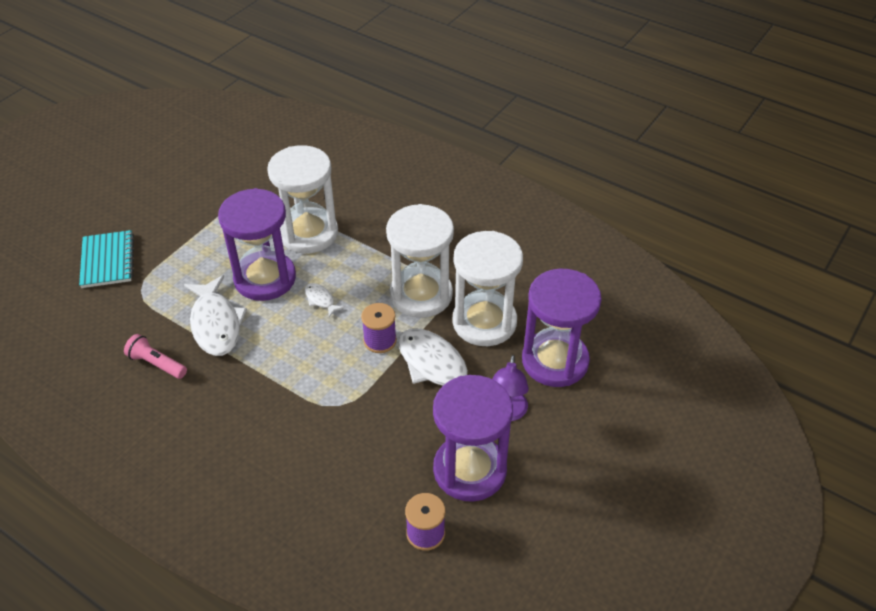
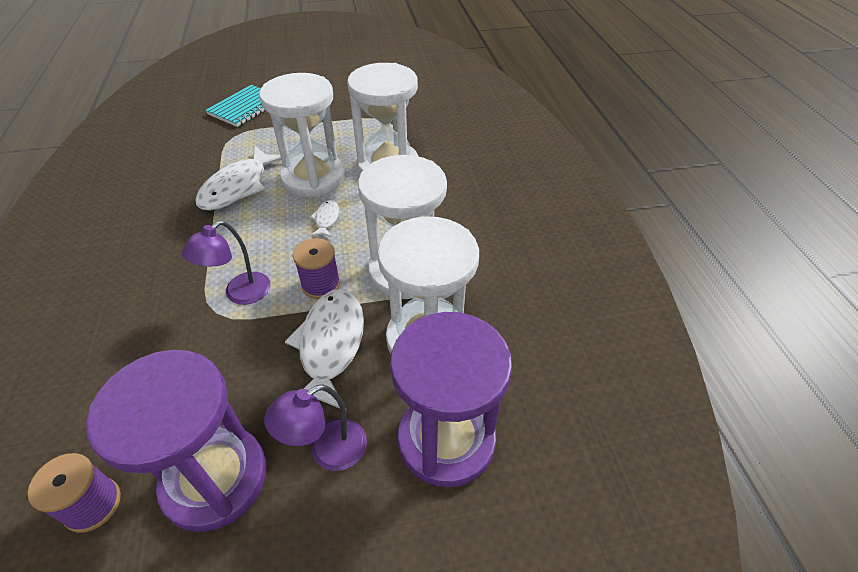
camera: 45 degrees right, 0 degrees up
(157, 364) = (168, 188): pink flashlight -> none
(265, 278) = (313, 178): purple hourglass -> white hourglass
(337, 384) = (240, 294): none -> purple lamp

